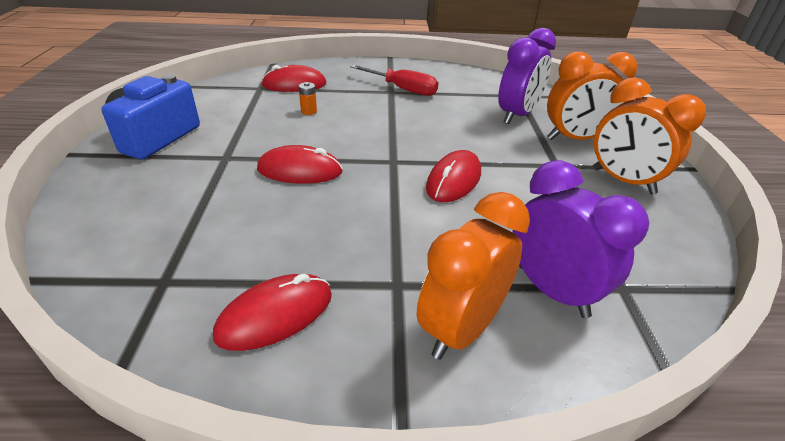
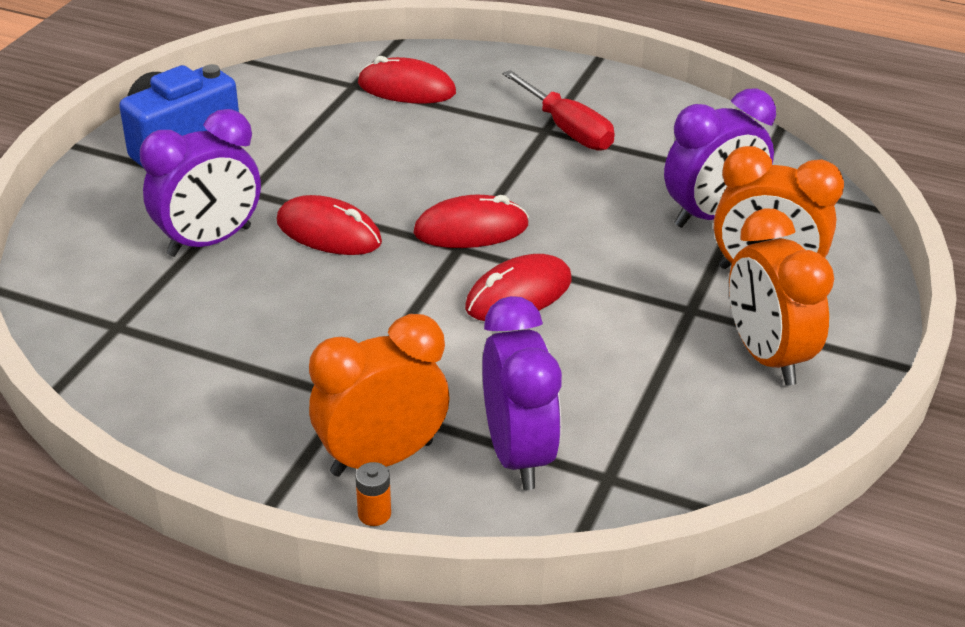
camera: 25 degrees right, 0 degrees up
(213, 196) = (209, 242): none -> purple clock
(275, 315) = (206, 390): red mouse -> red mouse (471, 229)
(309, 111) = (397, 141): orange battery -> orange battery (374, 514)

